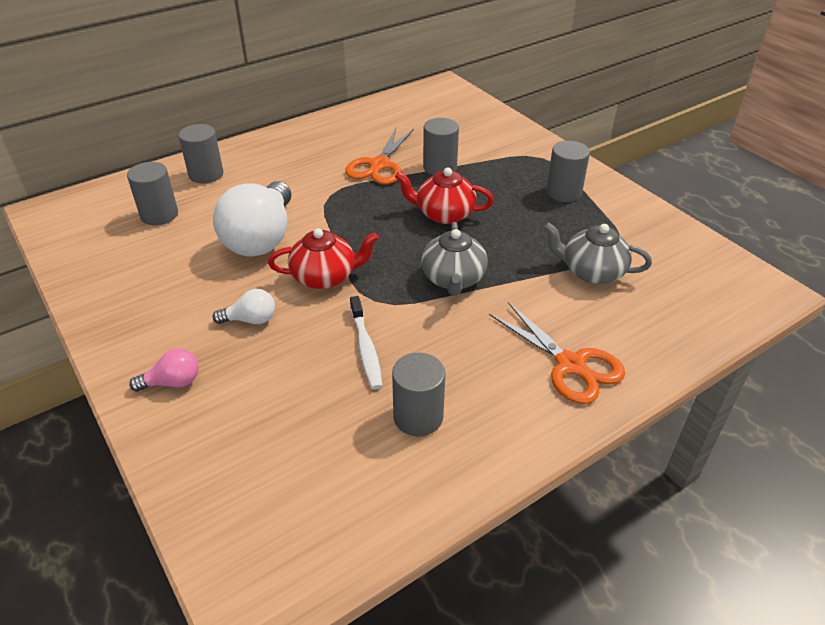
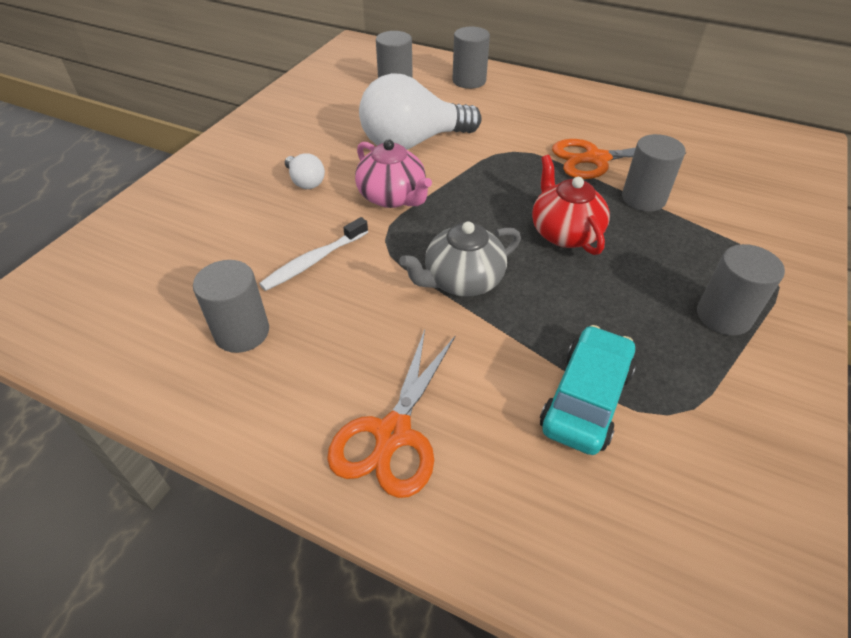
camera: 60 degrees right, 5 degrees up
(173, 382) = (211, 177): pink light bulb -> none
(325, 277) = (392, 197): red teapot -> pink teapot
(591, 272) = (586, 399): grey teapot -> turquoise car

